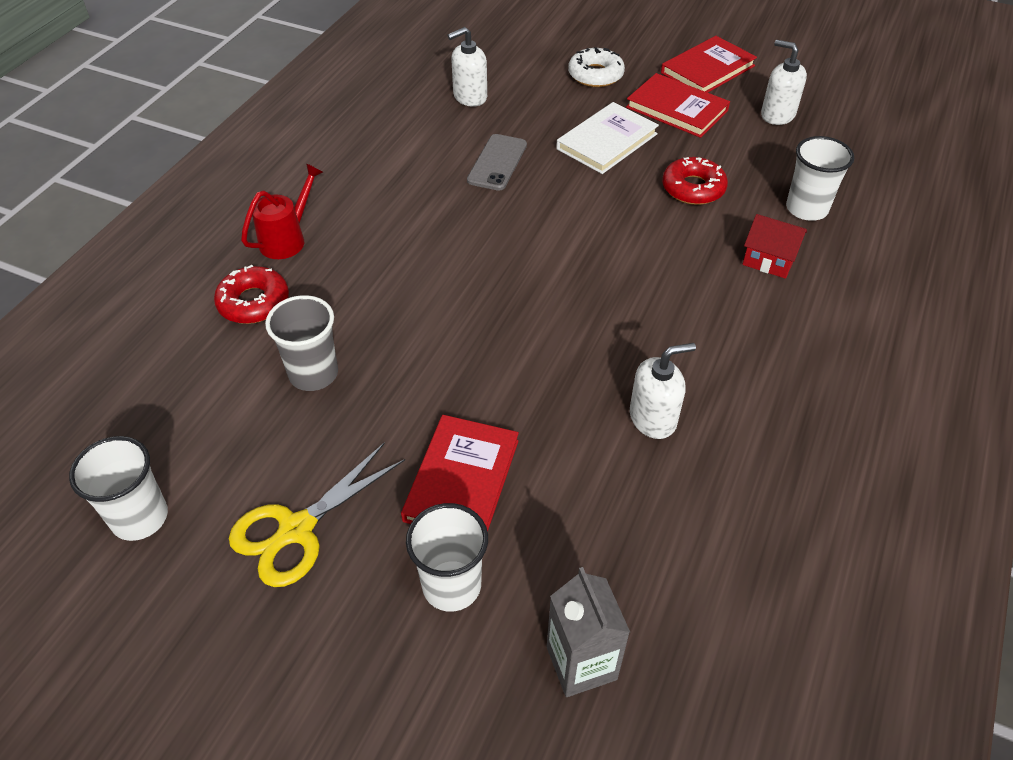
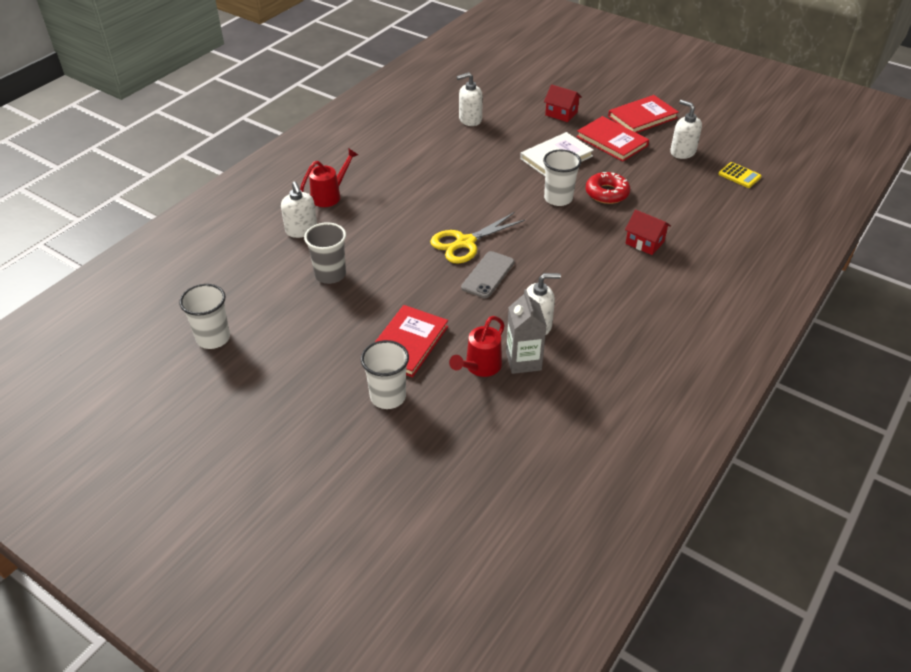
camera: 10 degrees right, 5 degrees down
(254, 302) = (301, 230): red donut -> white soap dispenser
(297, 529) = (303, 356): yellow scissors -> yellow scissors (465, 242)
(497, 163) = (478, 163): grey phone -> grey phone (488, 275)
(581, 663) = (454, 445): grey carton -> grey carton (523, 361)
(585, 506) = (480, 367): none -> red watering can
(595, 75) = (561, 113): white donut -> red house
(806, 209) = (682, 214): white cup -> white cup (558, 198)
(864, 141) = (739, 175): none -> yellow calculator

